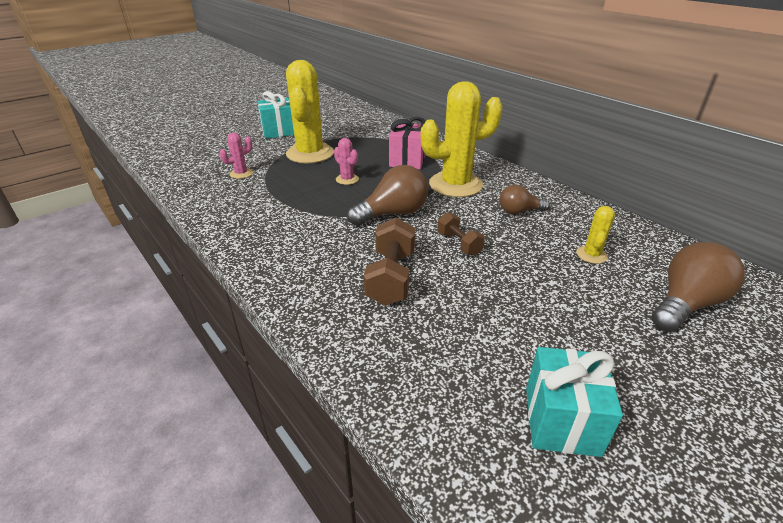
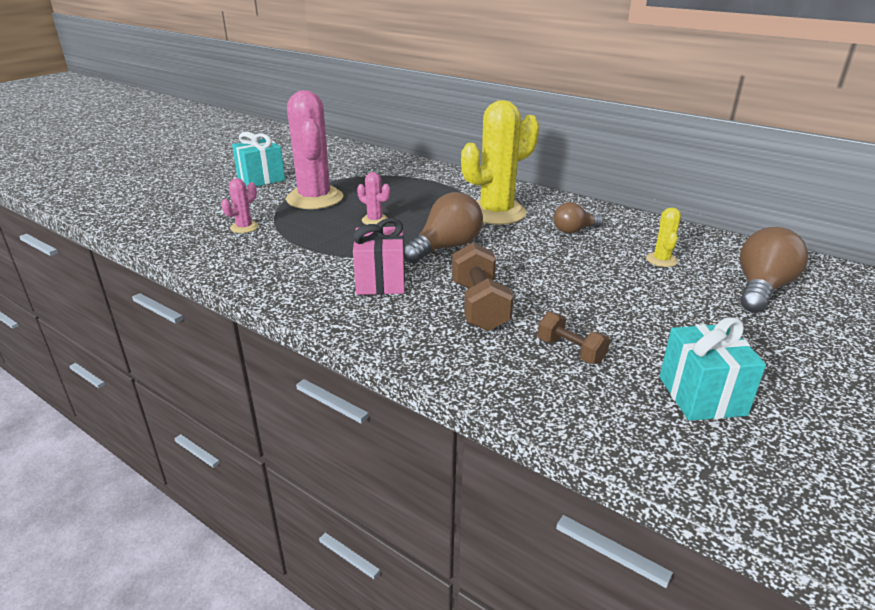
camera: 15 degrees left, 5 degrees down
(310, 153) = (315, 198): yellow cactus -> pink cactus
(407, 160) = (431, 195): pink gift -> pink gift (380, 281)
(459, 244) = (530, 267): brown dumbbell -> brown dumbbell (570, 351)

